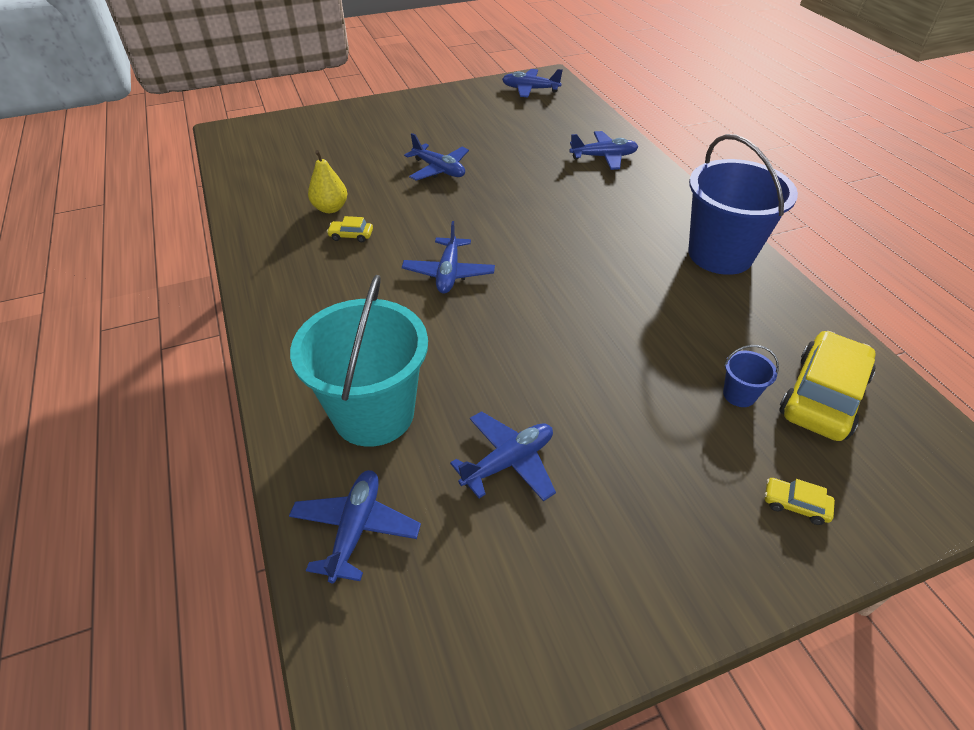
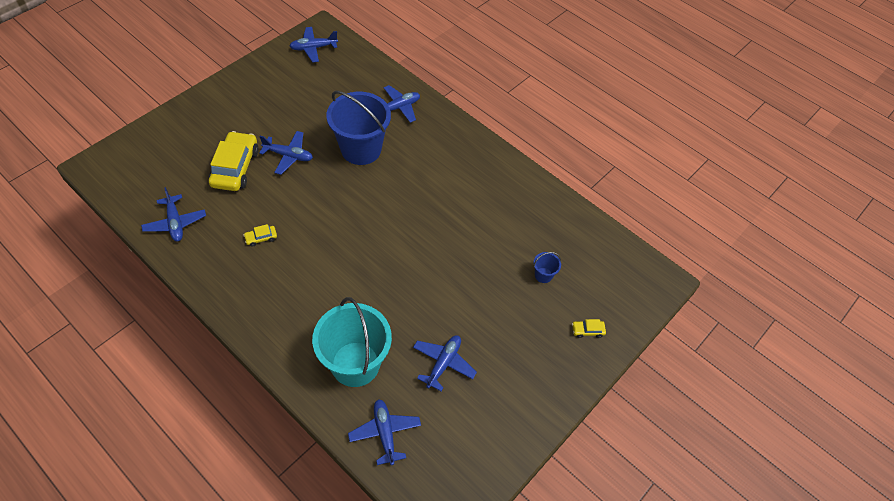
camera: 30 degrees left, 10 degrees up
(330, 208) = (231, 218): yellow pear -> none
(448, 273) = (344, 247): blue plane -> blue plane (175, 223)
(720, 254) = (502, 175): blue bucket -> blue bucket (361, 149)
(822, 396) = (584, 260): yellow car -> yellow car (235, 167)

